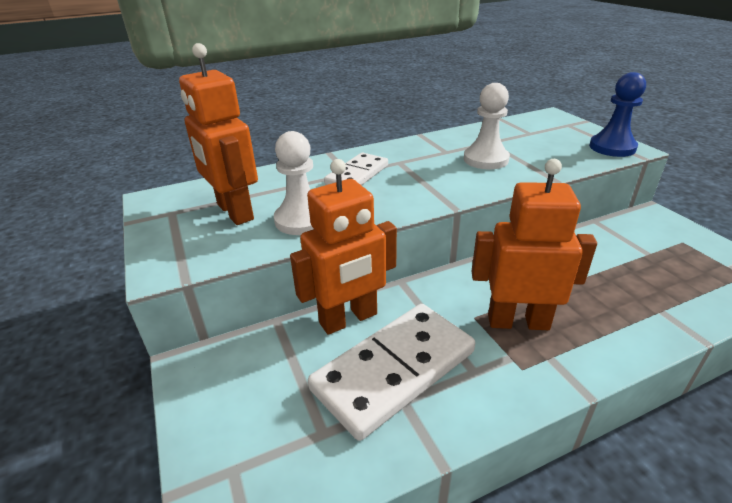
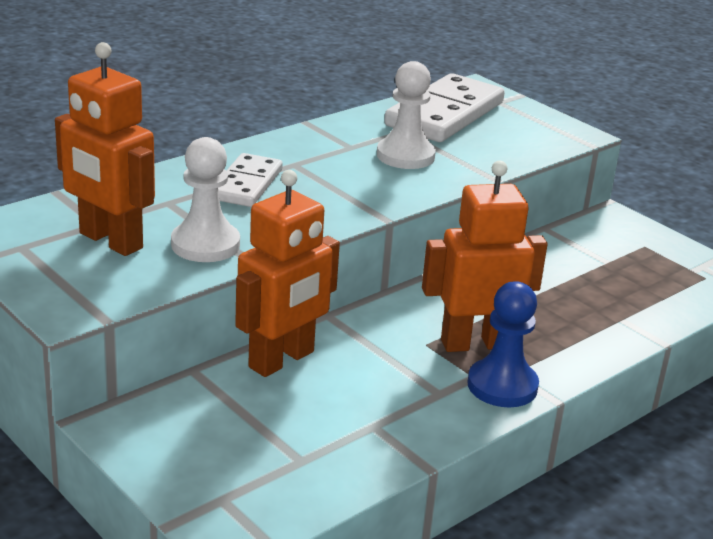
camera: 20 degrees left, 5 degrees down
(394, 371) = (354, 401): white domino -> white domino (445, 114)
(612, 147) = (556, 133): blue pawn -> blue pawn (502, 386)

